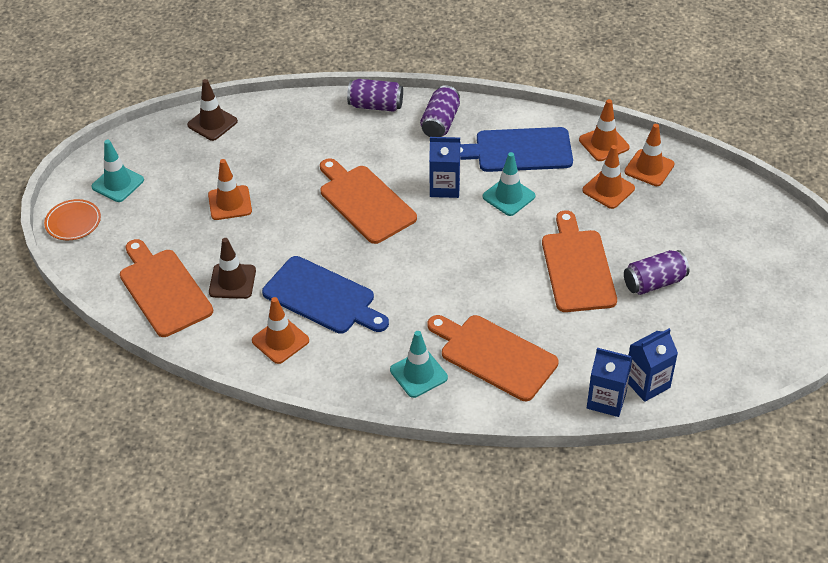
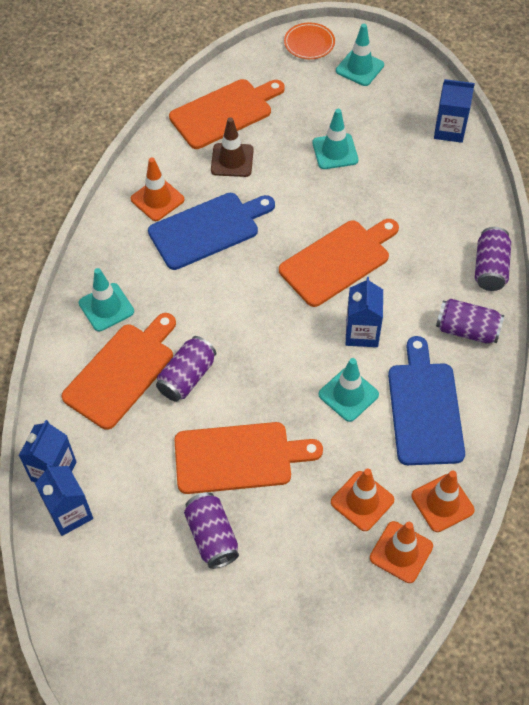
camera: 90 degrees right, 10 degrees up
(212, 123) = (449, 130): brown traffic cone -> blue carton
(230, 203) = (335, 151): orange traffic cone -> turquoise traffic cone
(322, 297) = (208, 229): blue cutting board -> blue cutting board turned 150 degrees counterclockwise
(497, 306) = (187, 377): none -> purple can

